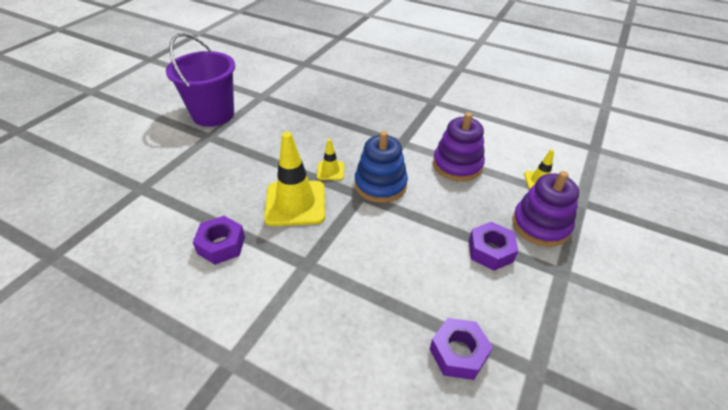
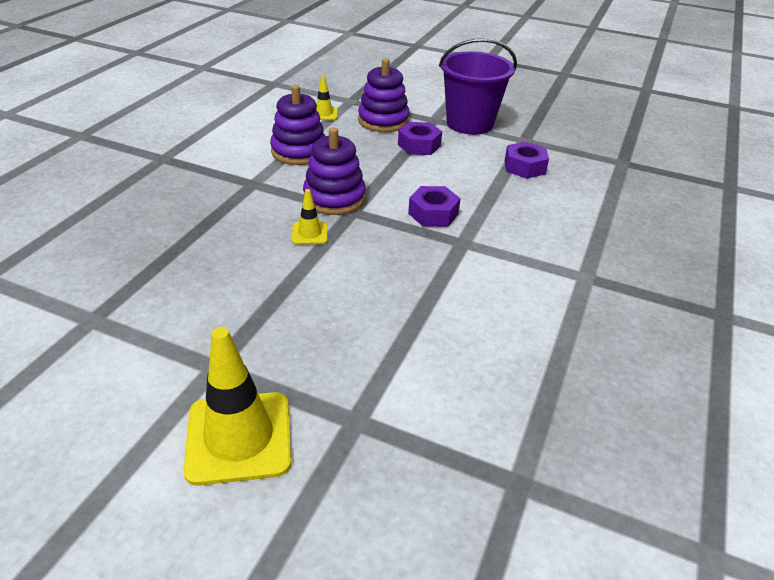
camera: 95 degrees left, 5 degrees down
(213, 114) = (141, 374): purple bucket -> purple bucket (470, 123)
(221, 245) = (453, 307): purple nut -> purple nut (433, 214)
(295, 203) = (372, 257): yellow traffic cone -> yellow traffic cone (239, 437)
(380, 185) = (334, 198): blue stacking toy -> purple stacking toy

